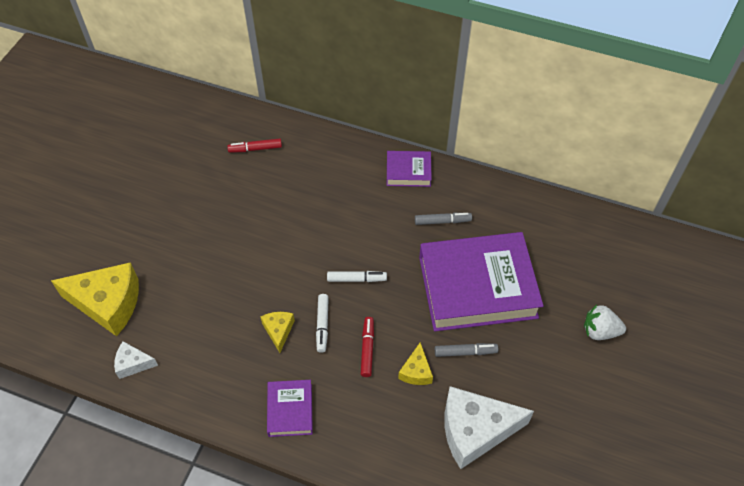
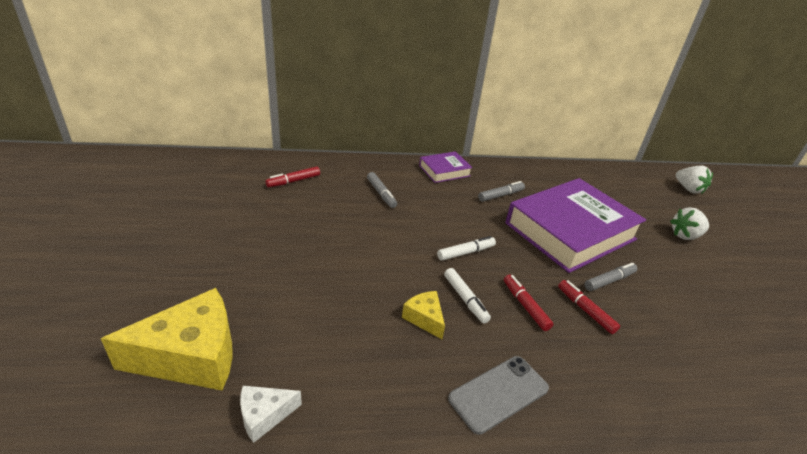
camera: 30 degrees left, 20 degrees down
(290, 410) = (498, 393): purple book -> grey phone
(325, 186) = (381, 194): none -> grey marker
(416, 371) = (585, 310): yellow cheese -> red marker
(475, 431) = (683, 342): white cheese -> none
(675, 274) = (688, 189): none -> white strawberry

